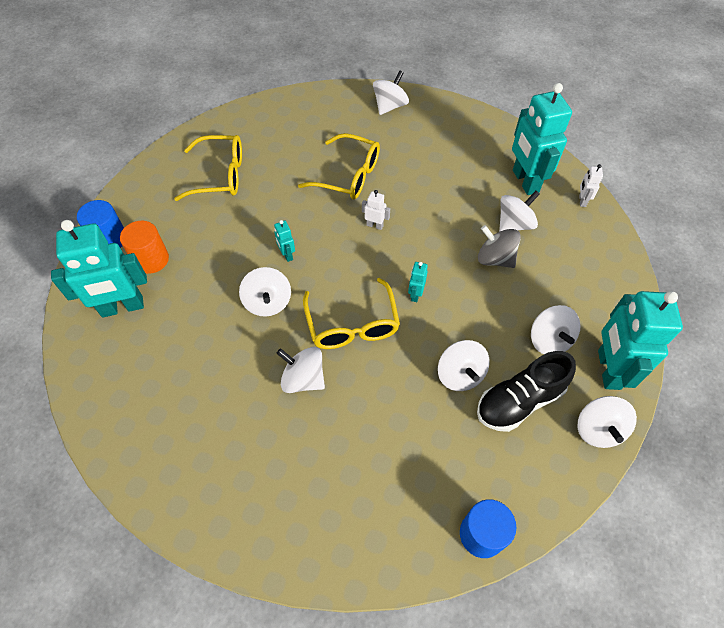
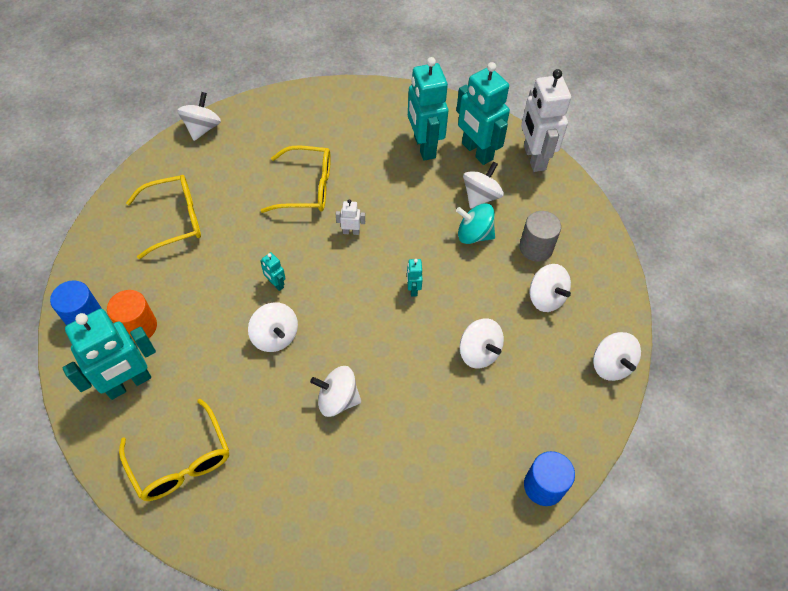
camera: 20 degrees left, 0 degrees up
(352, 324) = (364, 334): yellow glasses -> yellow glasses (181, 460)
(390, 106) = (322, 105): white spinning top -> white spinning top (202, 128)
(495, 258) = (474, 234): grey spinning top -> turquoise spinning top
(519, 401) = (538, 360): black shoe -> none
(555, 288) = (536, 248): none -> grey cylinder
(582, 201) = (534, 158): white robot -> white robot, size x2.36
(608, 369) = (603, 309): turquoise robot -> turquoise robot (424, 147)

